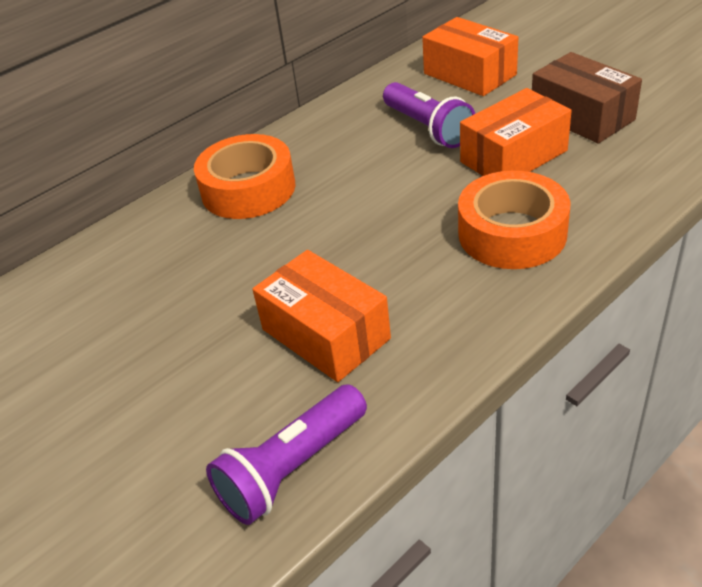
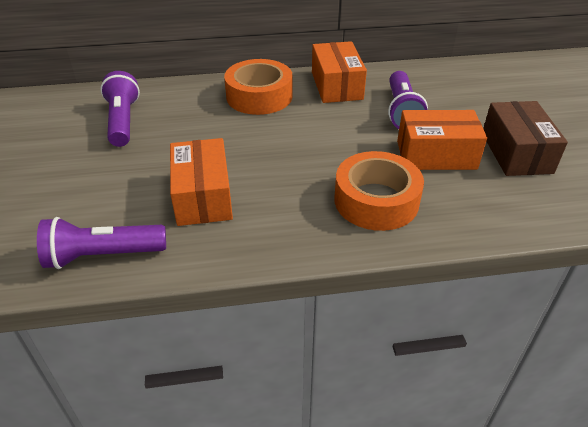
camera: 30 degrees right, 0 degrees up
(106, 306) = (123, 121): none -> purple flashlight
(469, 74) = (470, 91): orange box -> orange box (336, 86)

